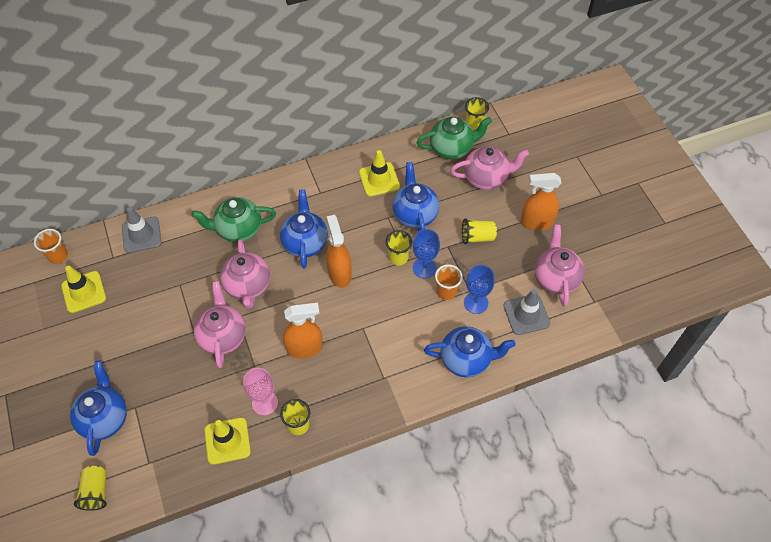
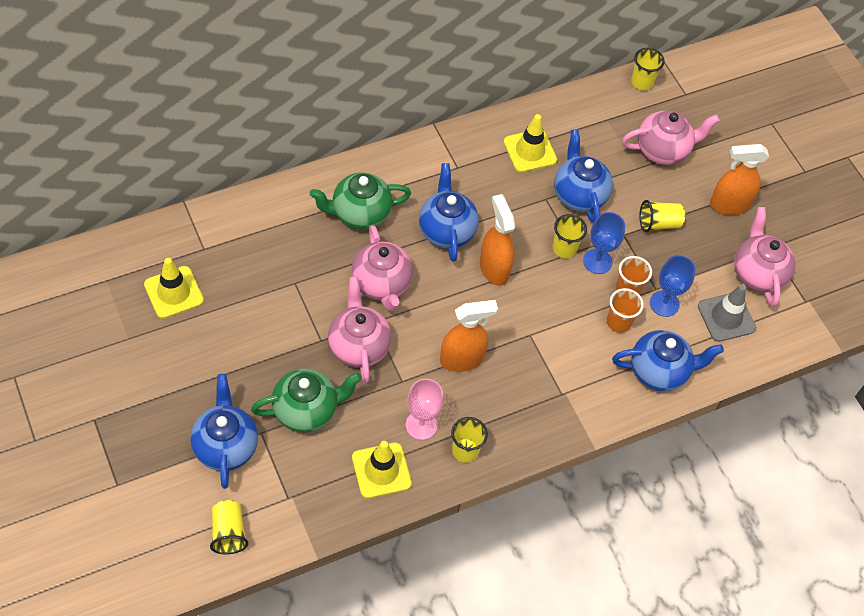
camera: 10 degrees left, 0 degrees up
(58, 256) = (133, 247): orange cup -> orange cup (618, 322)
(141, 235) = (236, 220): grey traffic cone -> none
(452, 148) = (617, 112): green teapot -> green teapot (306, 410)

